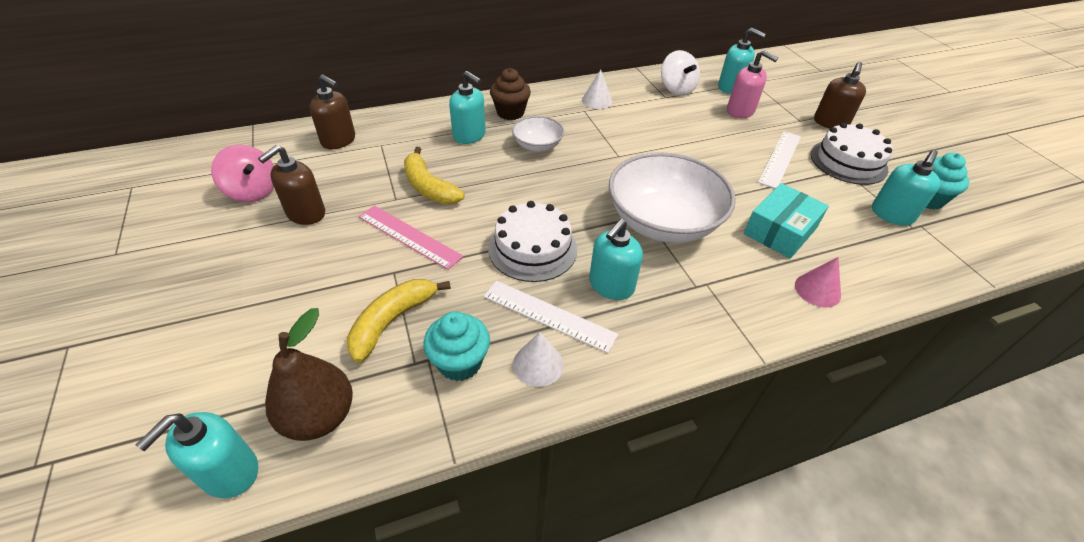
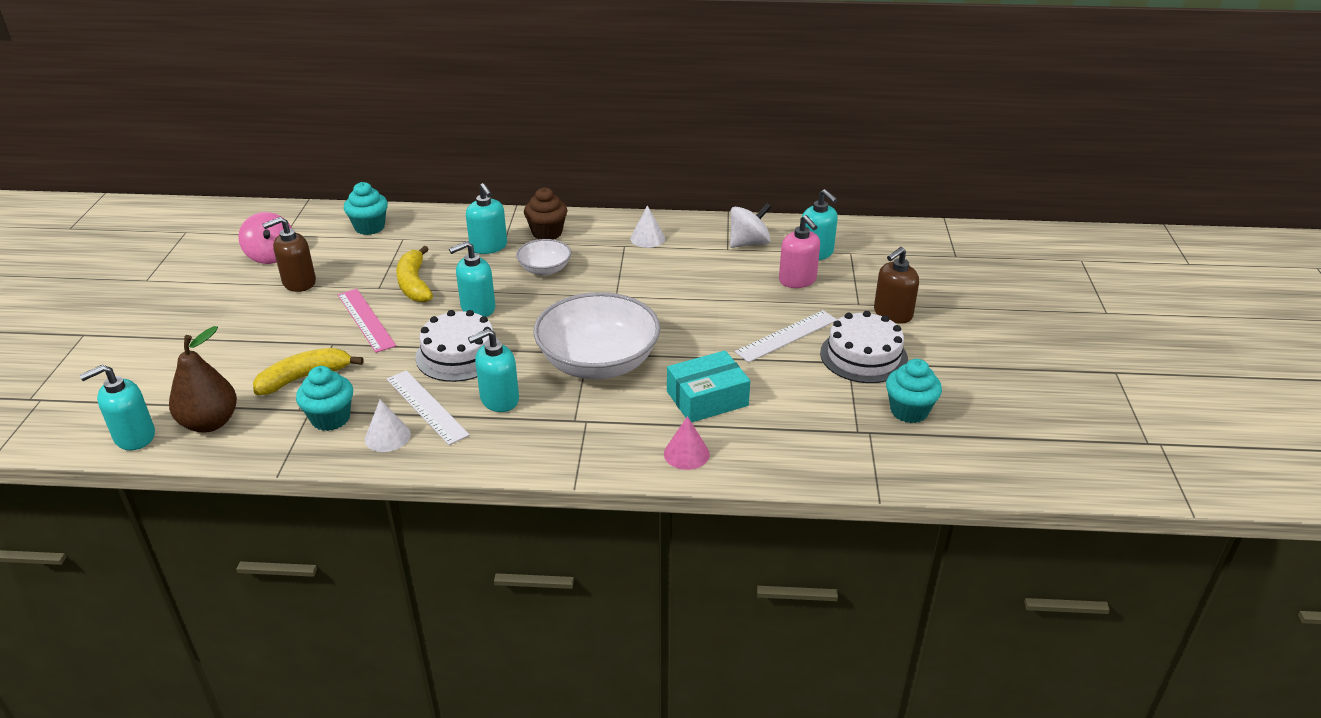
camera: 25 degrees right, 10 degrees down
(339, 140) = (369, 227): brown soap dispenser -> turquoise cupcake
(676, 89) = (749, 243): white spinning top -> white spinning top turned 120 degrees counterclockwise
(891, 214) = (848, 415): turquoise soap dispenser -> turquoise soap dispenser (477, 308)

